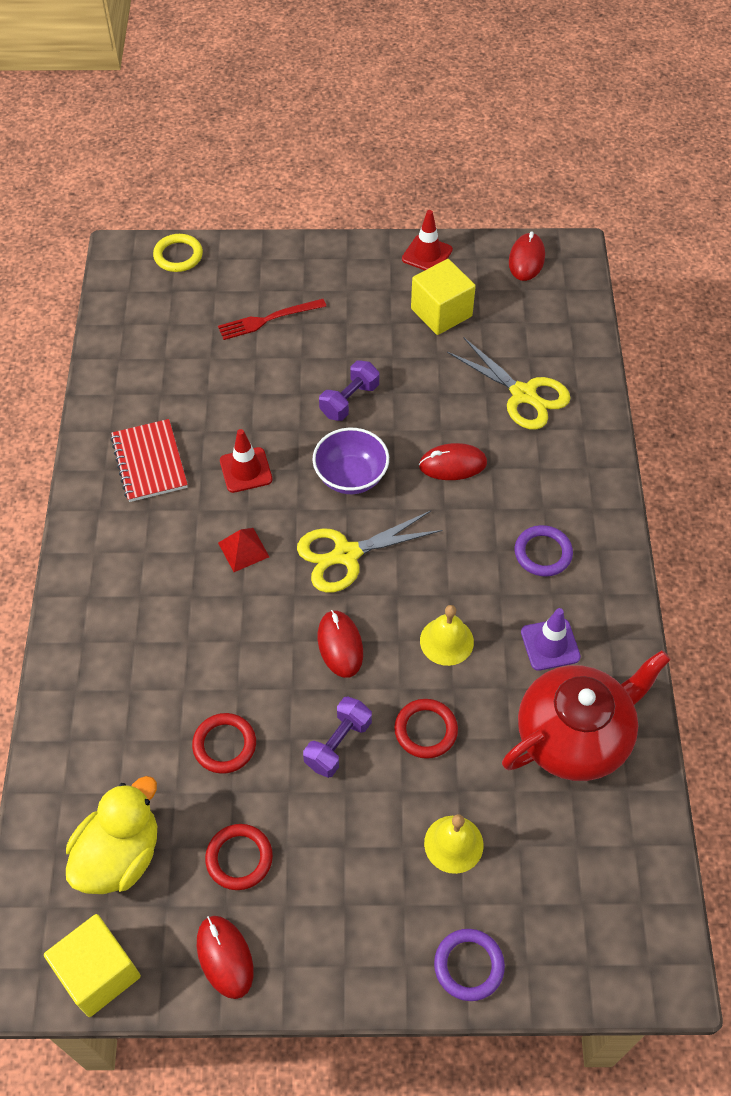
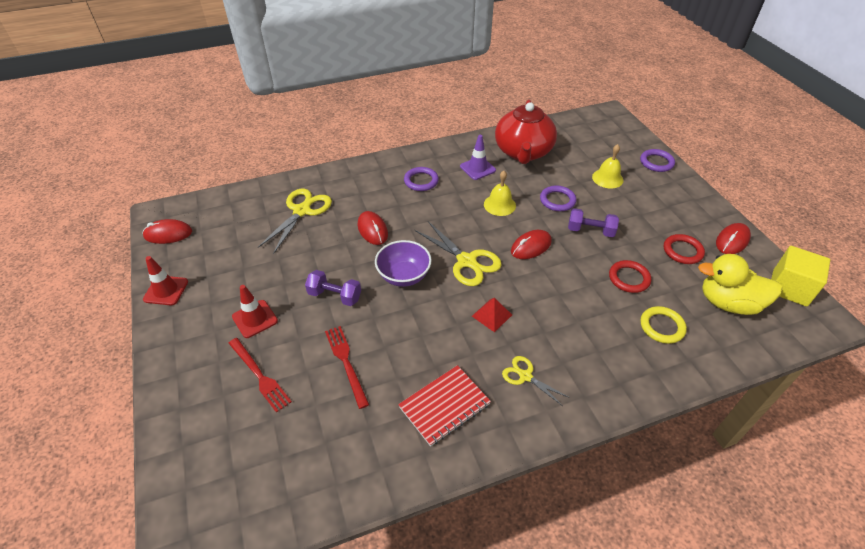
camera: 110 degrees left, 10 degrees down
(143, 550) = (525, 376): none -> yellow scissors
(178, 256) = (180, 487): yellow ring -> yellow ring (662, 327)
(246, 470) = (424, 337): red traffic cone -> red traffic cone (255, 319)
(247, 392) = (346, 363): none -> red fork
(425, 730) = (557, 200): red ring -> purple ring
(441, 312) = (232, 267): yellow cube -> none
(574, 736) = (523, 152): red teapot -> red teapot turned 120 degrees counterclockwise

